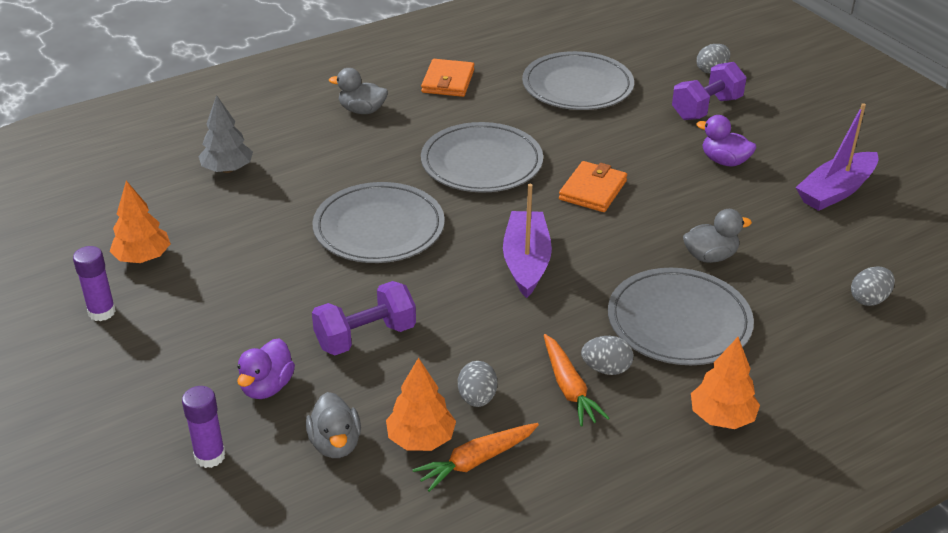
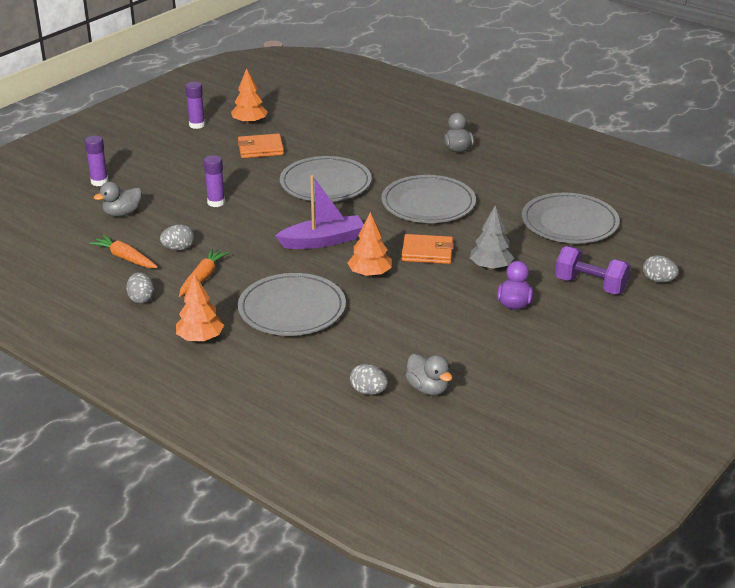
camera: 70 degrees right, 5 degrees down
(228, 169) = (353, 123): grey tree -> grey tree (491, 267)
(267, 387) = (159, 184): purple duck -> none
(365, 337) = (216, 202): purple dumbbell -> purple glue stick
(421, 439) = (136, 237): orange tree -> orange tree (370, 274)
(448, 81) = (526, 171): orange wallet -> orange wallet (260, 149)
(569, 388) = (202, 278): orange carrot -> orange carrot turned 150 degrees clockwise
(606, 369) = (227, 288): grey egg -> grey egg (141, 299)
(710, 256) = (377, 313): grey duck -> grey duck (428, 388)
(836, 191) = (513, 364): purple boat -> none

